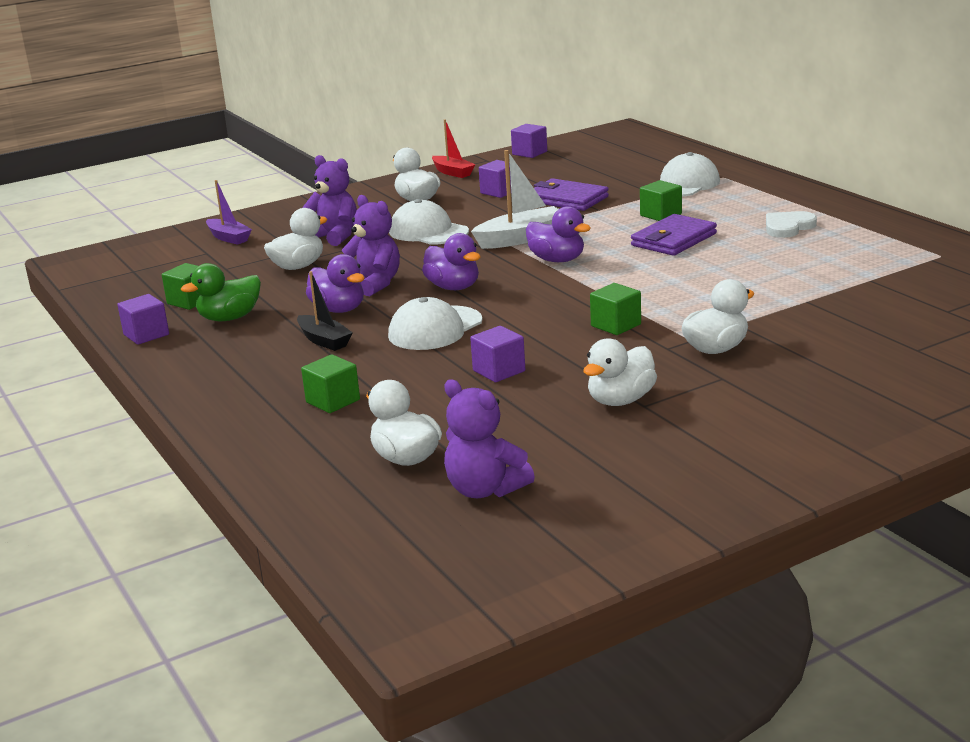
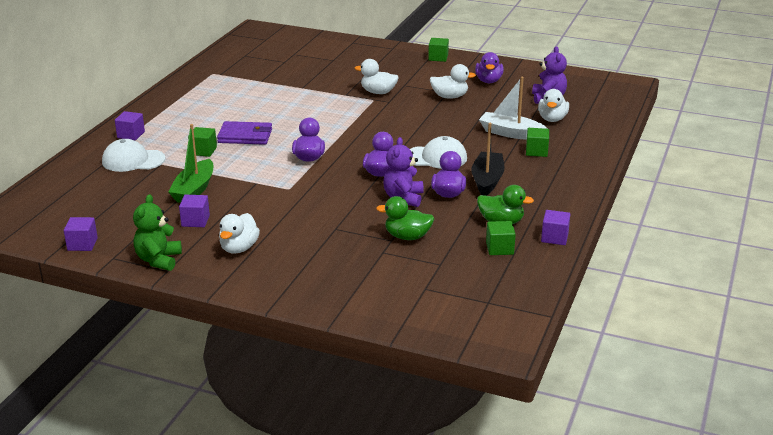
camera: 130 degrees left, 5 degrees up
(229, 238) = (390, 294): purple boat -> none
(298, 266) = (407, 236): white duck -> green duck
(324, 340) = (487, 180): black boat -> black boat, size x1.52
(334, 236) = (343, 248): purple teddy bear -> none
(428, 232) = (301, 216): white cap -> none
(453, 172) = (158, 260): red boat -> green teddy bear
(499, 371) = (458, 127): purple cube -> purple cube (131, 135)
(521, 238) = (284, 180): white boat -> white boat (510, 133)
(567, 199) = (194, 190): purple wallet -> green boat
(616, 325) = (378, 118): green cube -> green cube (438, 58)
(643, 460) = (488, 81): none -> purple duck
(788, 227) = (197, 113): white heart -> none

